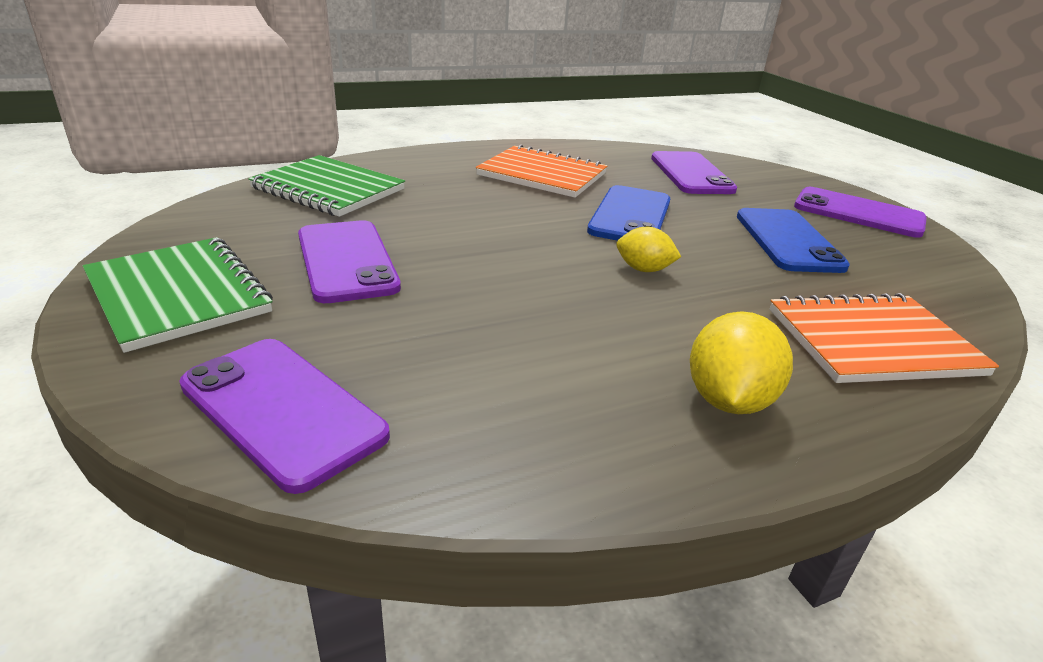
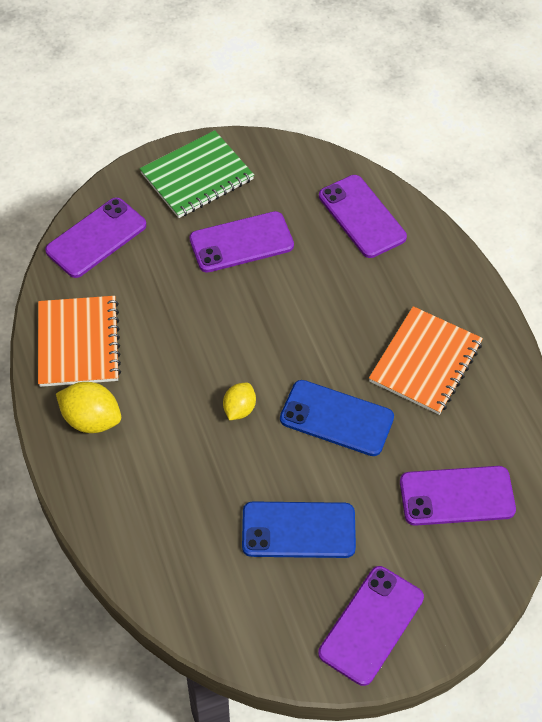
camera: 95 degrees right, 25 degrees up
(328, 189) = (362, 216): green notebook -> purple phone
(872, 342) = (144, 523): orange notebook -> orange notebook (78, 343)

